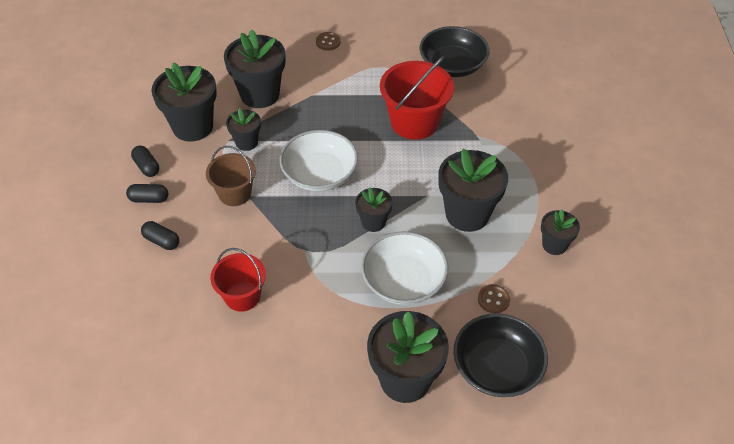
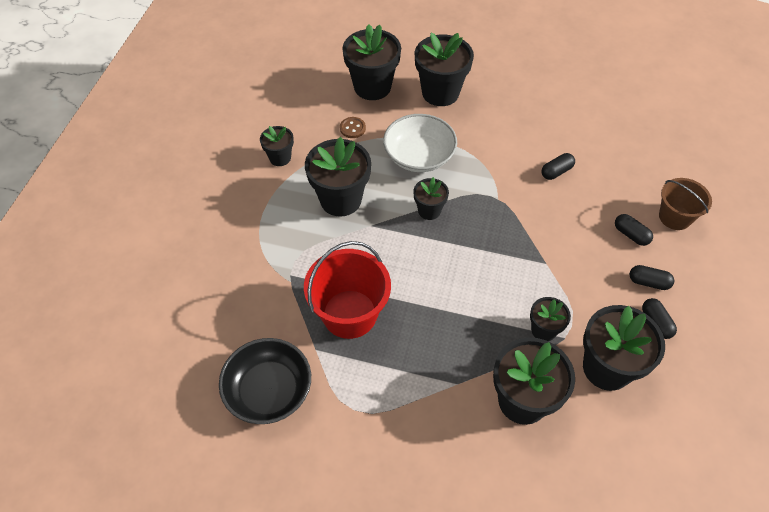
camera: 165 degrees left, 5 degrees up
(235, 193) = (559, 269): brown bucket -> brown bucket (675, 217)
(242, 296) = (556, 171): red bucket -> black capsule
(319, 174) = (469, 272): white bowl -> none
(328, 42) = (417, 478): brown button -> none
(497, 367) = (372, 87): black bowl -> black flower pot

